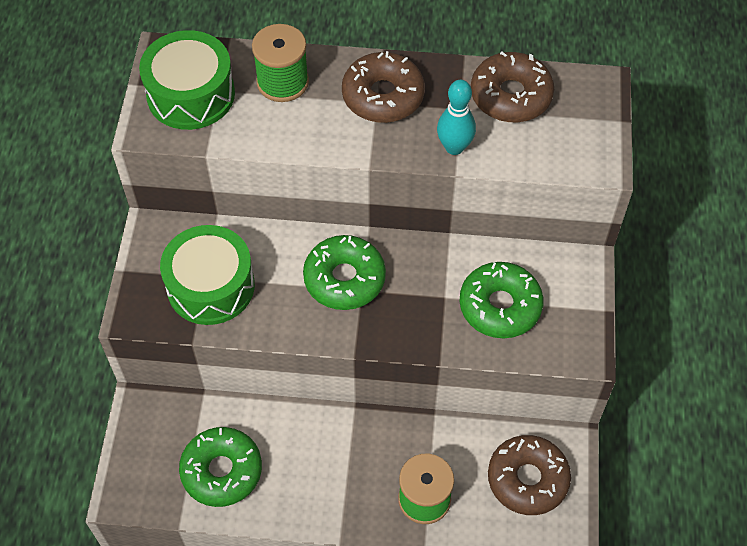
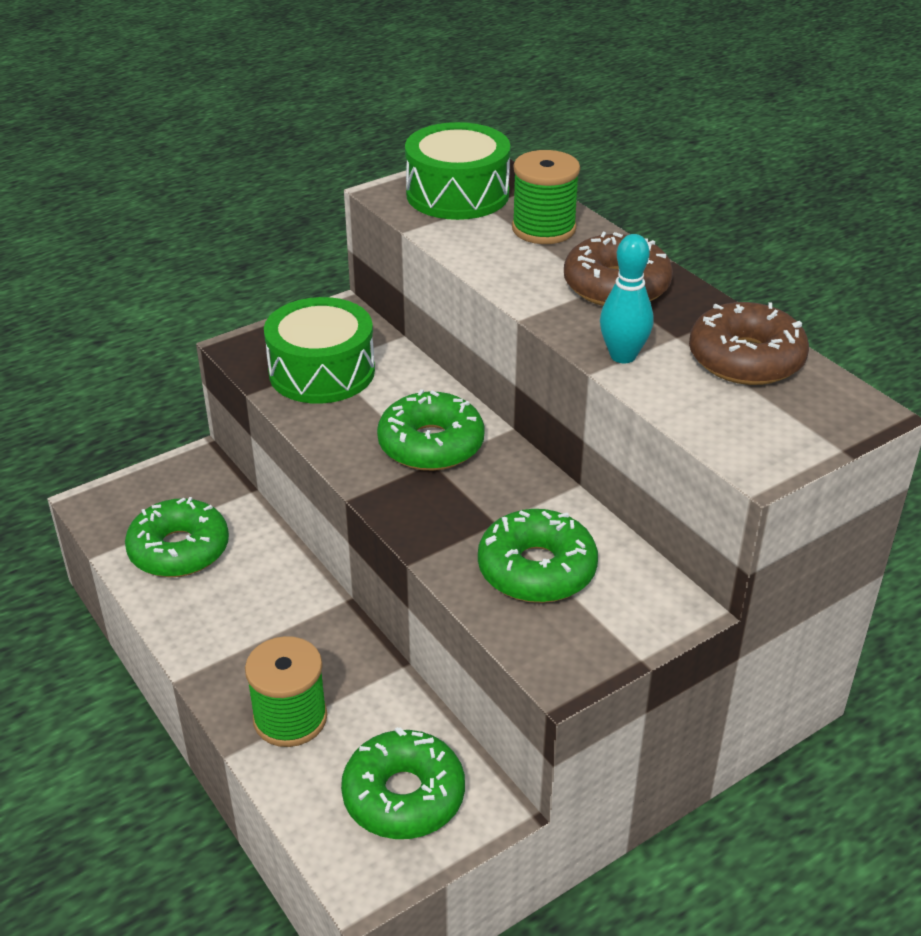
camera: 50 degrees right, 20 degrees down
(527, 479) = (403, 796): brown donut -> green donut

